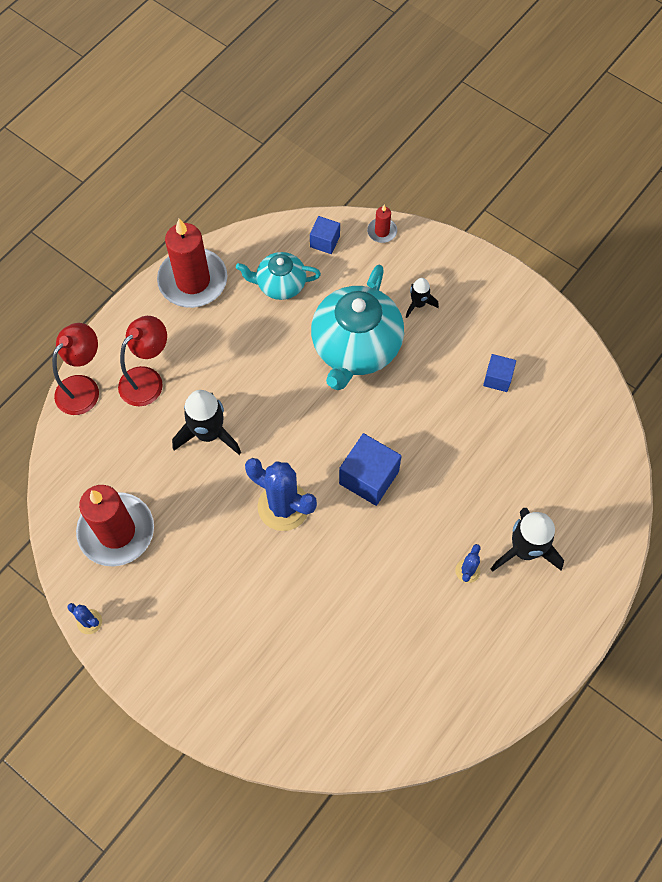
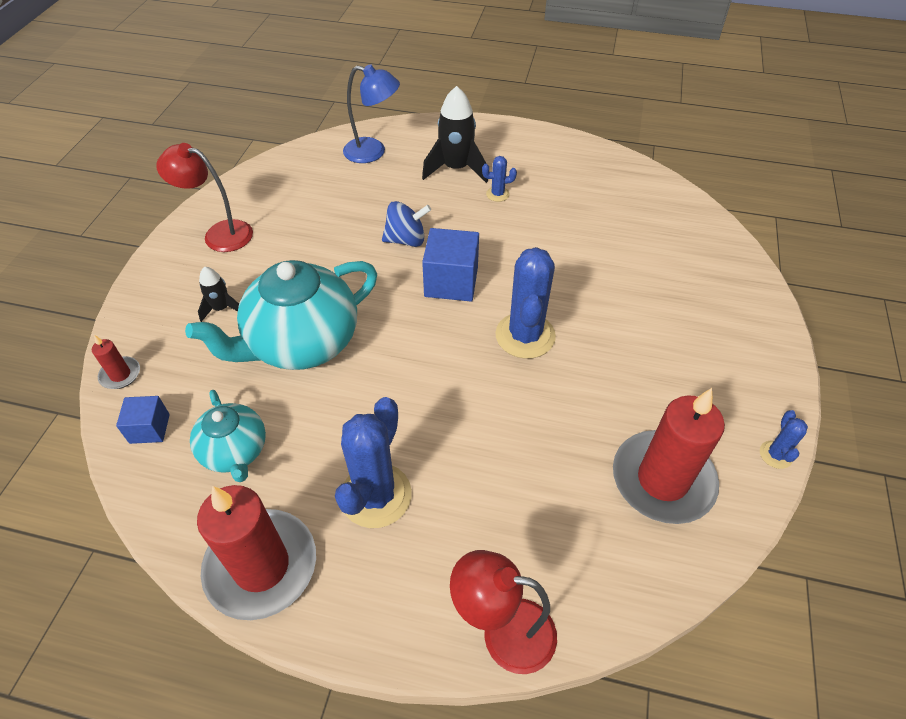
camera: 115 degrees left, 15 degrees down
(148, 380) = (447, 547): red lamp -> red lamp (219, 234)
(204, 353) = (376, 495): none -> blue cactus
(209, 433) = (483, 439): black rocket -> none
(355, 348) = (301, 343): turquoise teapot -> turquoise teapot turned 150 degrees clockwise
(438, 463) = (406, 240): none -> blue spinning top
(497, 378) = (292, 226): blue cube -> none
(585, 482) = (373, 152): none -> blue lamp

